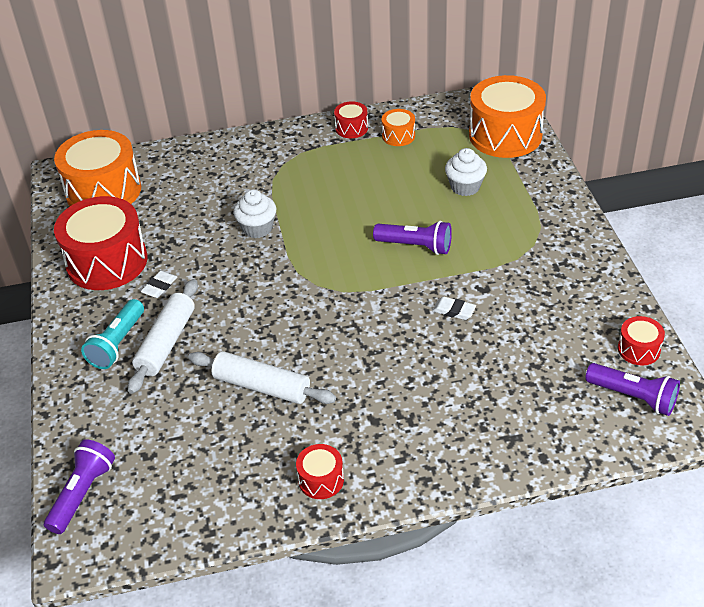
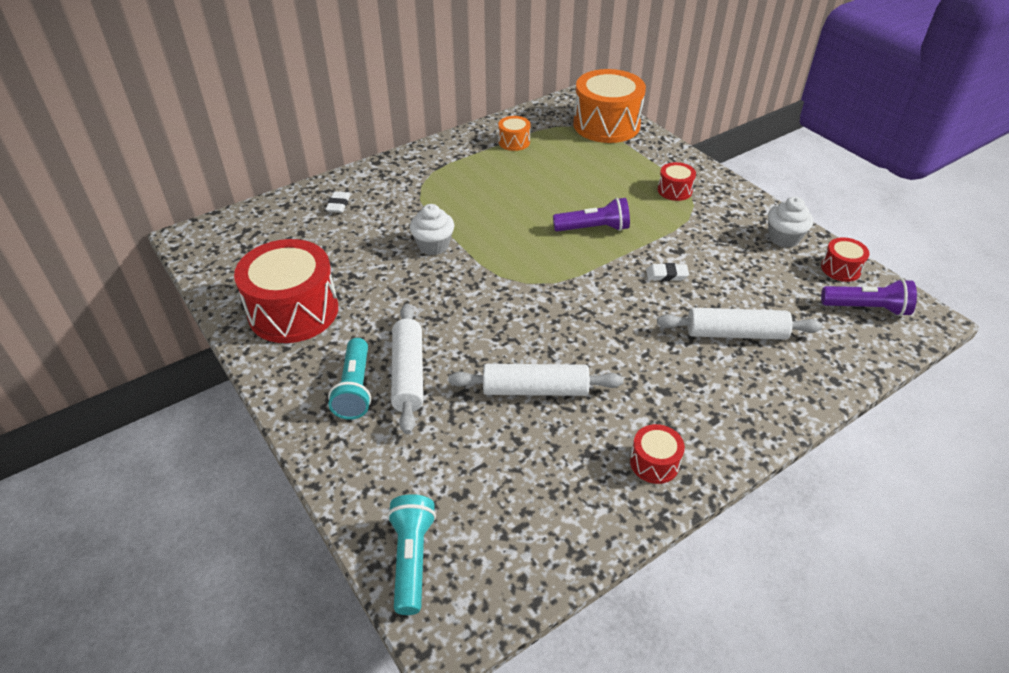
camera: 25 degrees left, 0 degrees up
(82, 493) = (412, 559): purple flashlight -> turquoise flashlight
(103, 191) = (249, 245): orange drum -> none
(159, 287) = (366, 322): white eraser -> white eraser (338, 205)
(351, 128) = (467, 143): red drum -> red drum (674, 190)
(465, 187) = (602, 171): white cupcake -> white cupcake (783, 238)
(479, 386) = (736, 333): none -> white rolling pin

